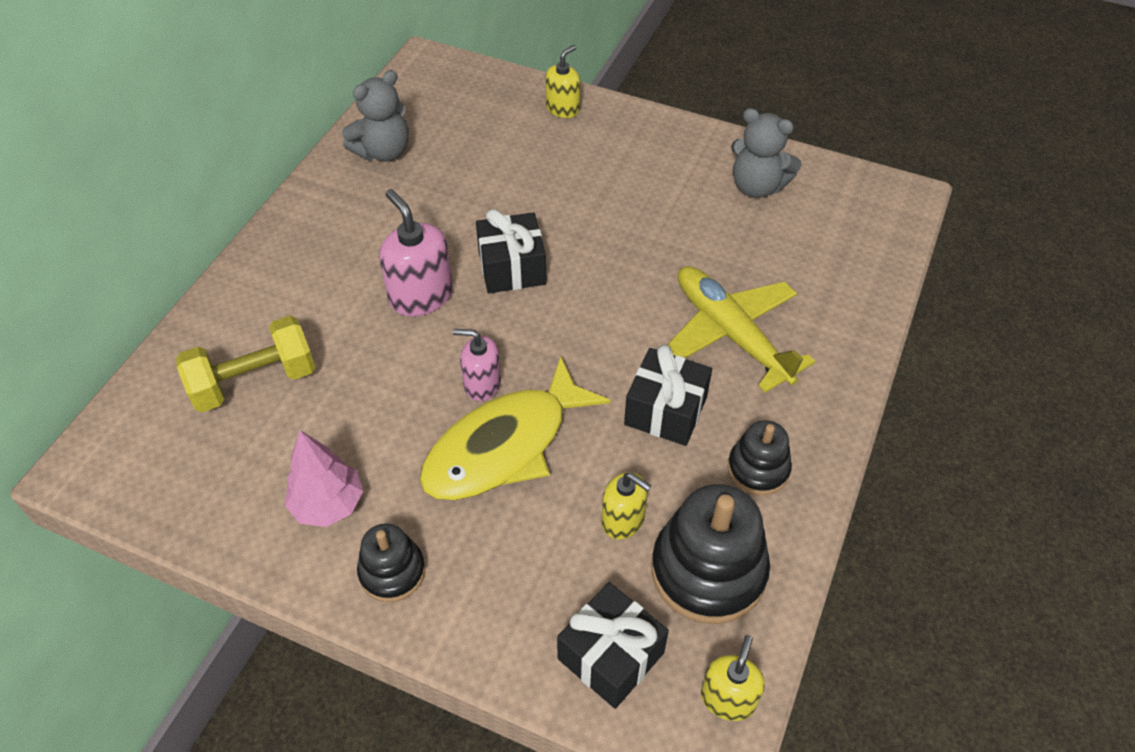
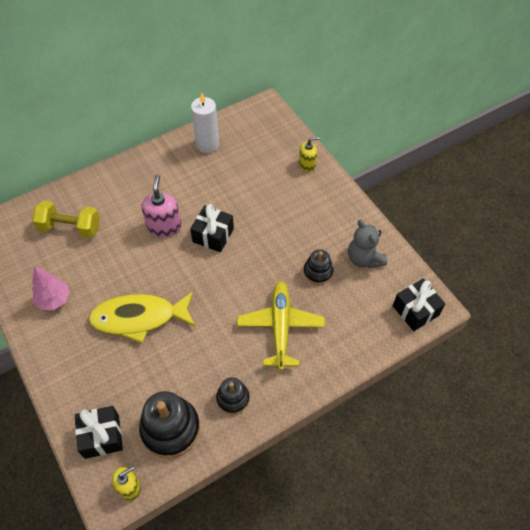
camera: 35 degrees right, 5 degrees up
(383, 151) = (207, 144): grey teddy bear -> white candle
(392, 572) = (53, 344): black stacking toy -> black stacking toy (318, 272)
(482, 384) = (154, 284): pink soap dispenser -> none
(623, 520) = (157, 382): yellow soap dispenser -> none
(665, 410) = (218, 345): black gift -> black gift (415, 310)

